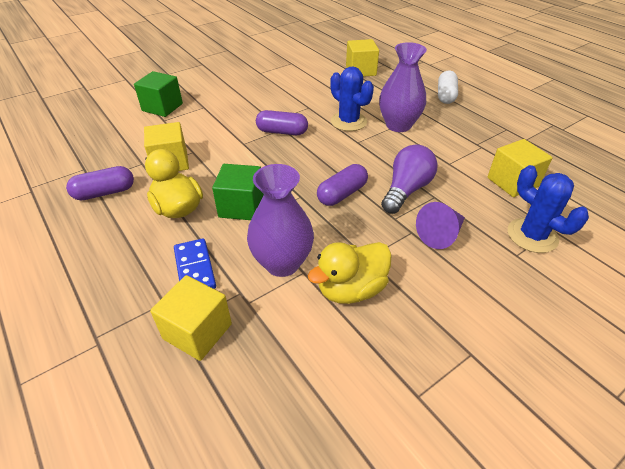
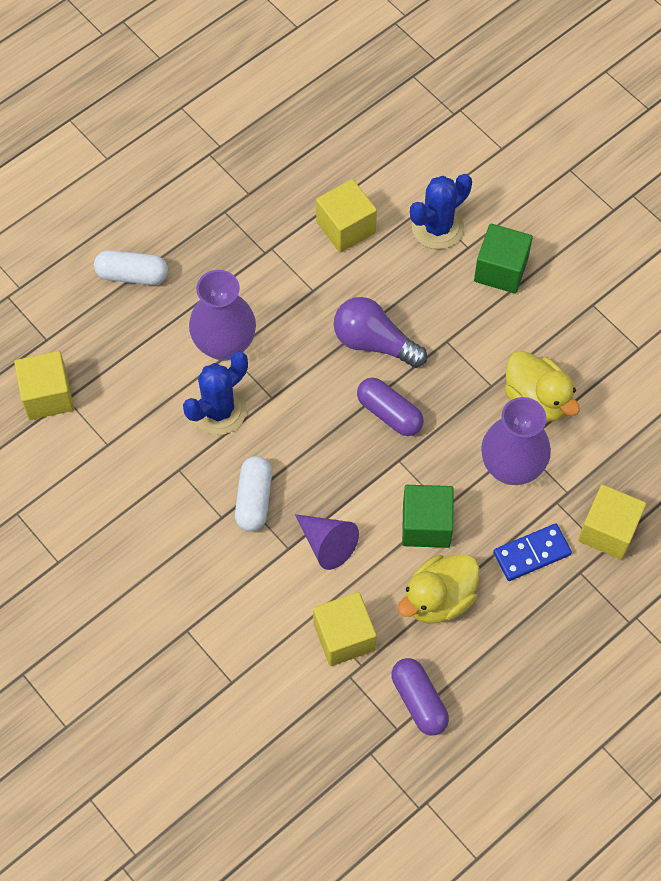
camera: 95 degrees left, 20 degrees up
(162, 107) = (192, 696): green cube -> green cube (501, 270)
(282, 132) = (254, 499): purple capsule -> white capsule
(440, 234) = (447, 313): purple cone -> purple cone (327, 544)

